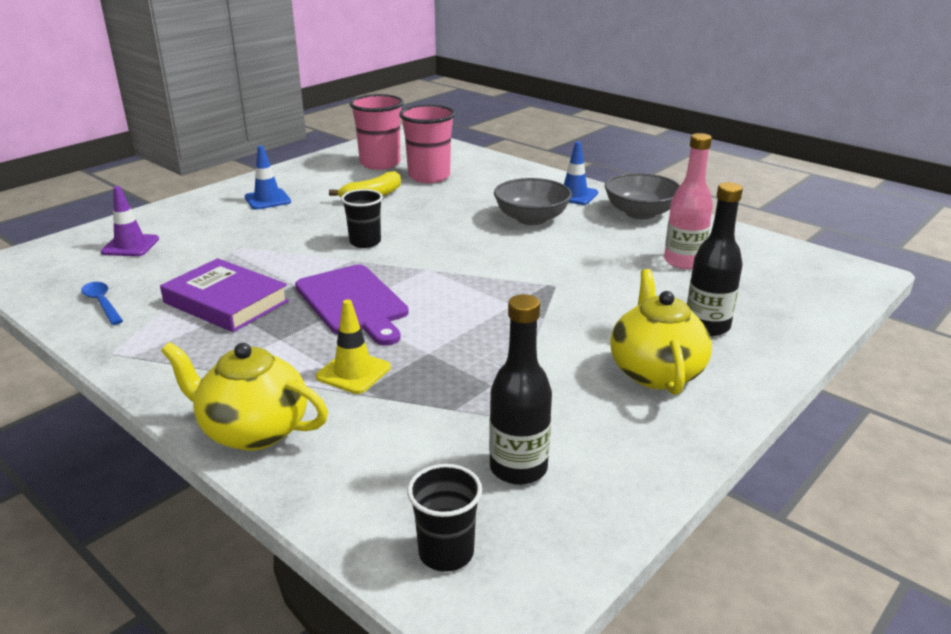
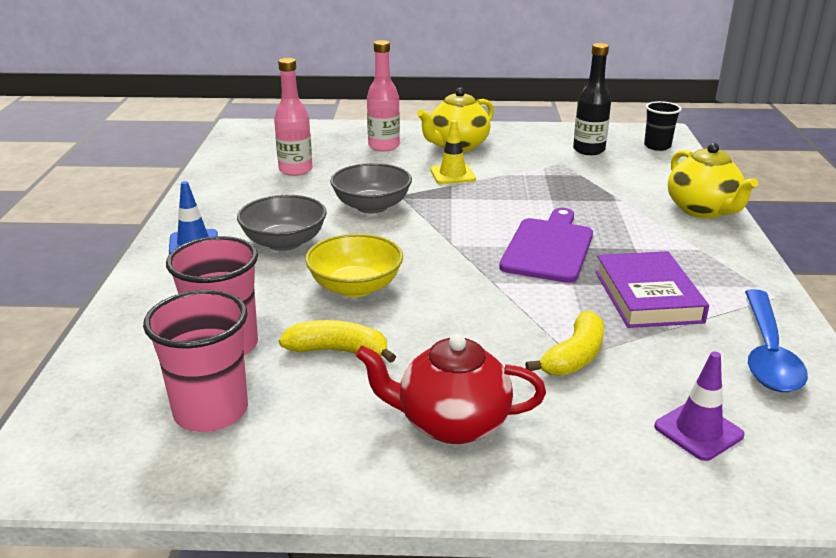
camera: 130 degrees left, 0 degrees up
(102, 303) = (767, 353): blue spoon -> blue spoon, size x1.83
(238, 246) = (574, 356): none -> yellow banana
(267, 200) = (451, 423): blue traffic cone -> red teapot
(353, 372) = (611, 210): yellow traffic cone -> yellow traffic cone (452, 174)
(365, 242) = (452, 294): black cup -> none
(429, 220) = (355, 287): none -> yellow bowl
(640, 213) = (209, 205): grey bowl -> grey bowl (372, 206)
(707, 326) = (384, 146): black bottle -> pink bottle

